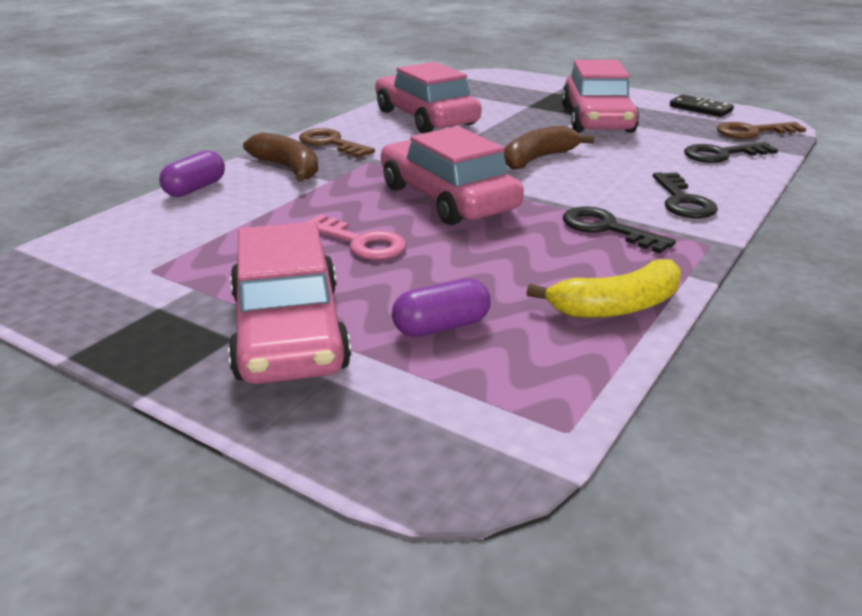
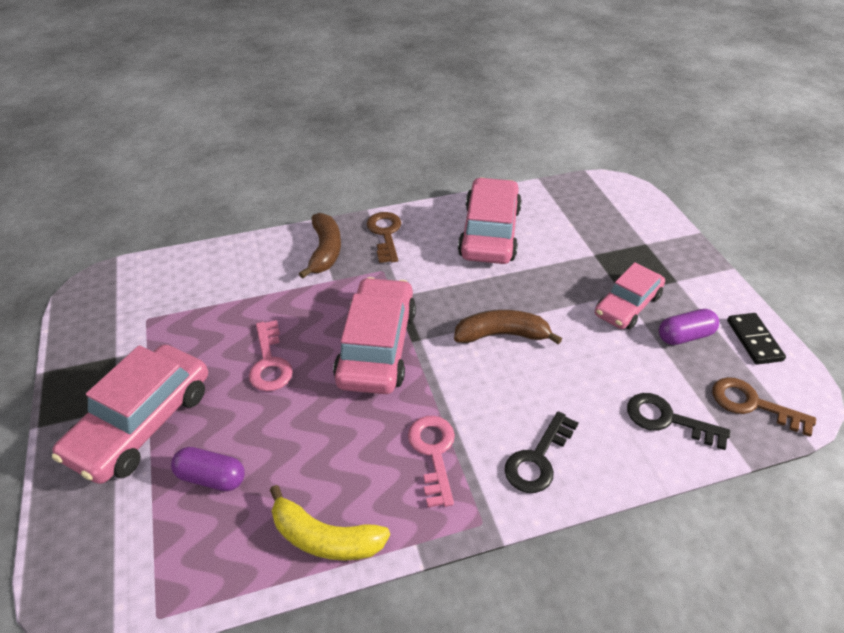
camera: 40 degrees right, 15 degrees up
(195, 188) = (251, 245): purple capsule -> purple capsule (684, 336)
(597, 119) = (627, 305): pink car -> pink car, size x0.65
(607, 229) = (433, 453): black key -> pink key

